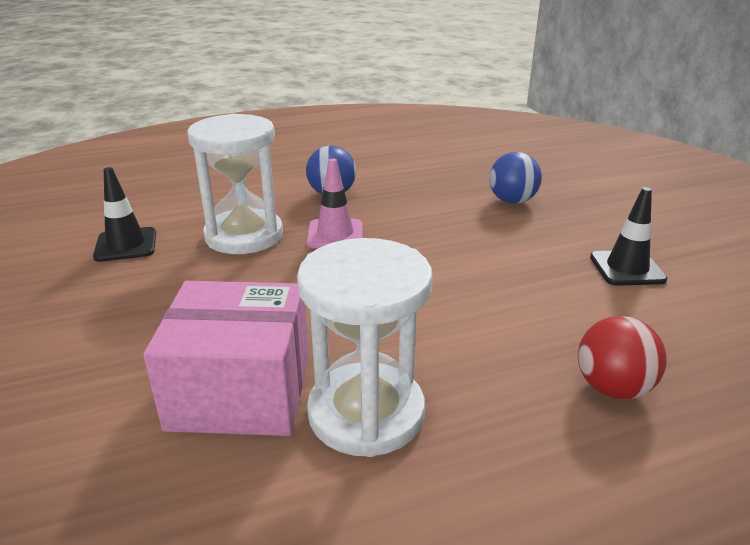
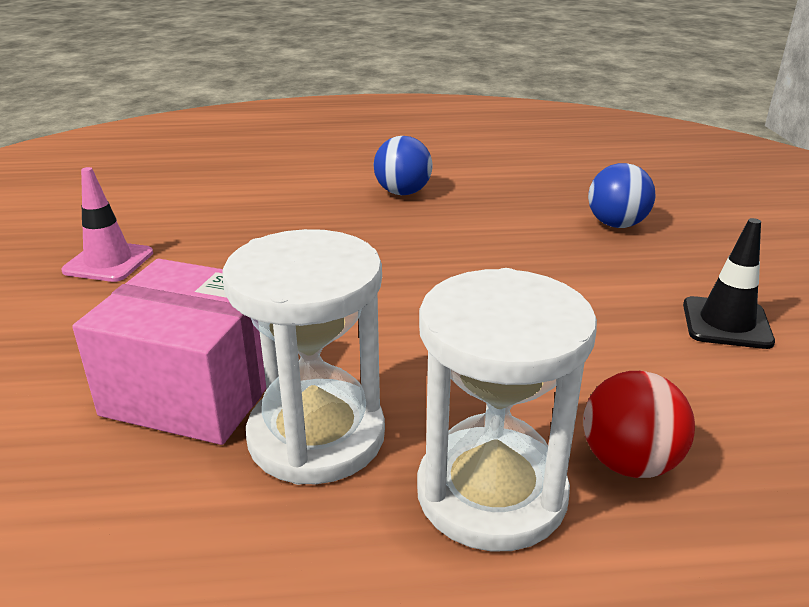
camera: 15 degrees right, 0 degrees up
(126, 245) = (158, 222): black traffic cone -> none
(244, 236) = (283, 227): white hourglass -> white hourglass (491, 493)
(335, 234) = (383, 237): pink traffic cone -> pink traffic cone (108, 262)

